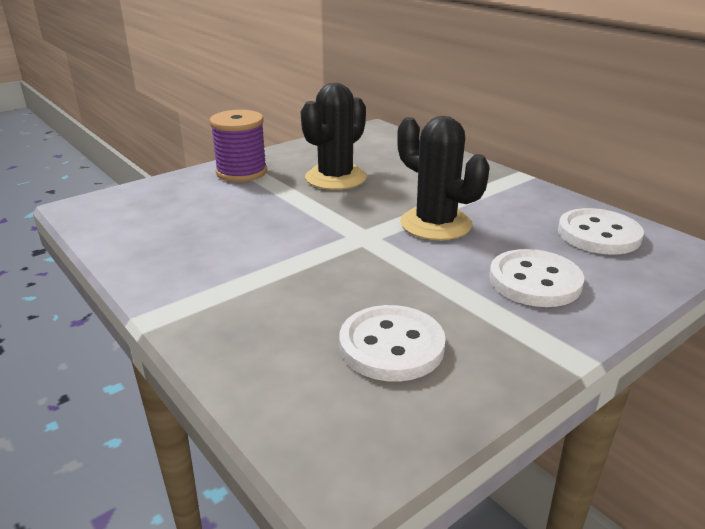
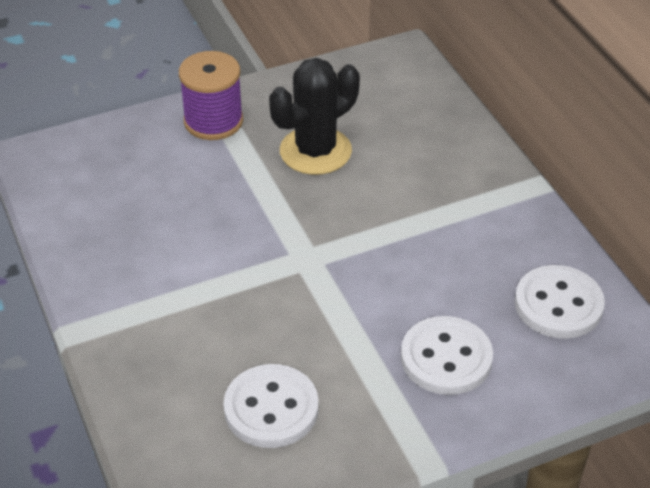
camera: 15 degrees right, 15 degrees up
(435, 224) = (390, 253): black cactus -> none

